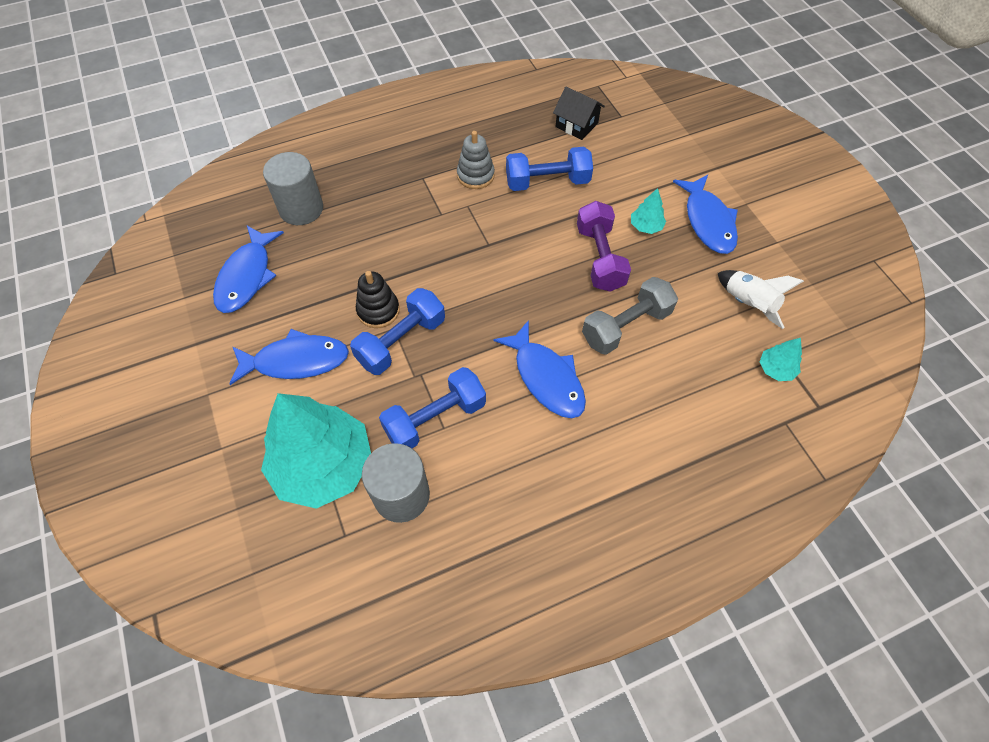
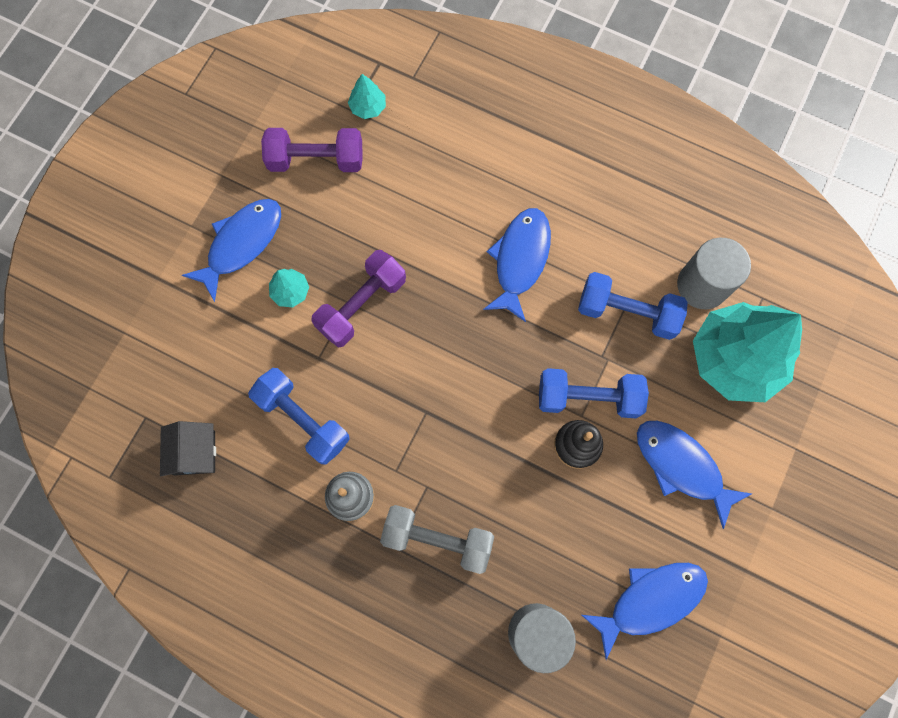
camera: 130 degrees left, 15 degrees up
(626, 326) = (418, 235): grey dumbbell -> grey dumbbell (437, 539)
(748, 304) = (316, 160): white rocket -> purple dumbbell

